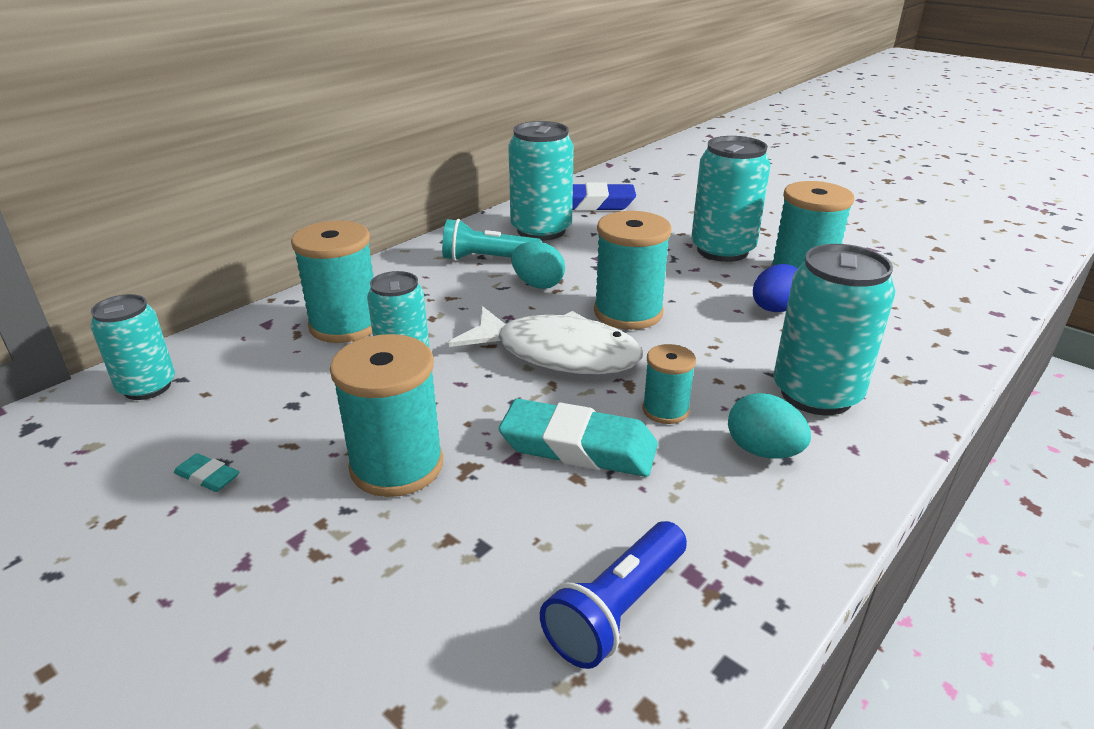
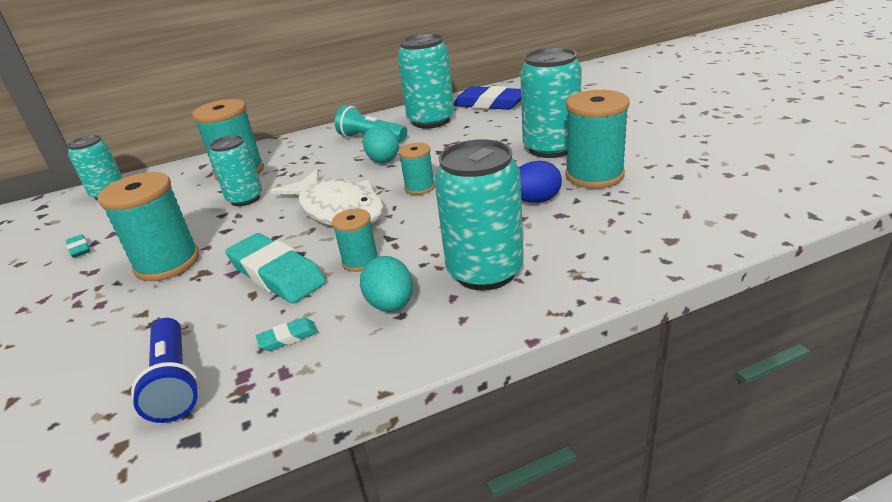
camera: 30 degrees right, 0 degrees up
(616, 609) = (175, 382): blue flashlight -> blue flashlight turned 90 degrees counterclockwise
(628, 313) = (419, 187): turquoise spool -> turquoise spool, size x0.56
(692, 517) = (288, 337): none -> turquoise eraser

